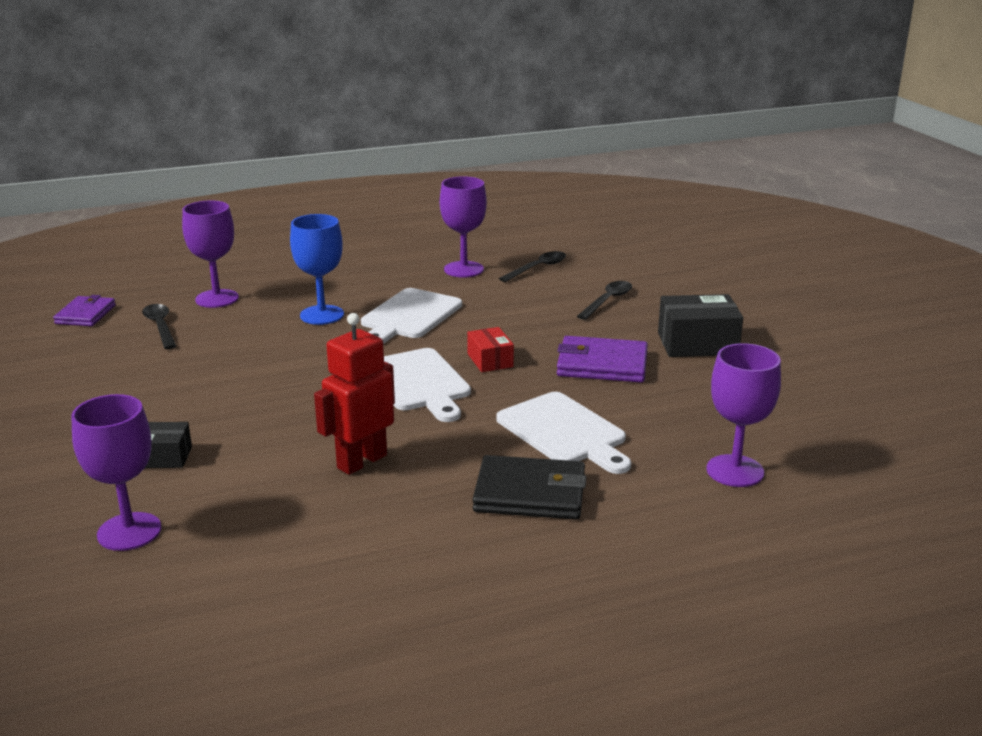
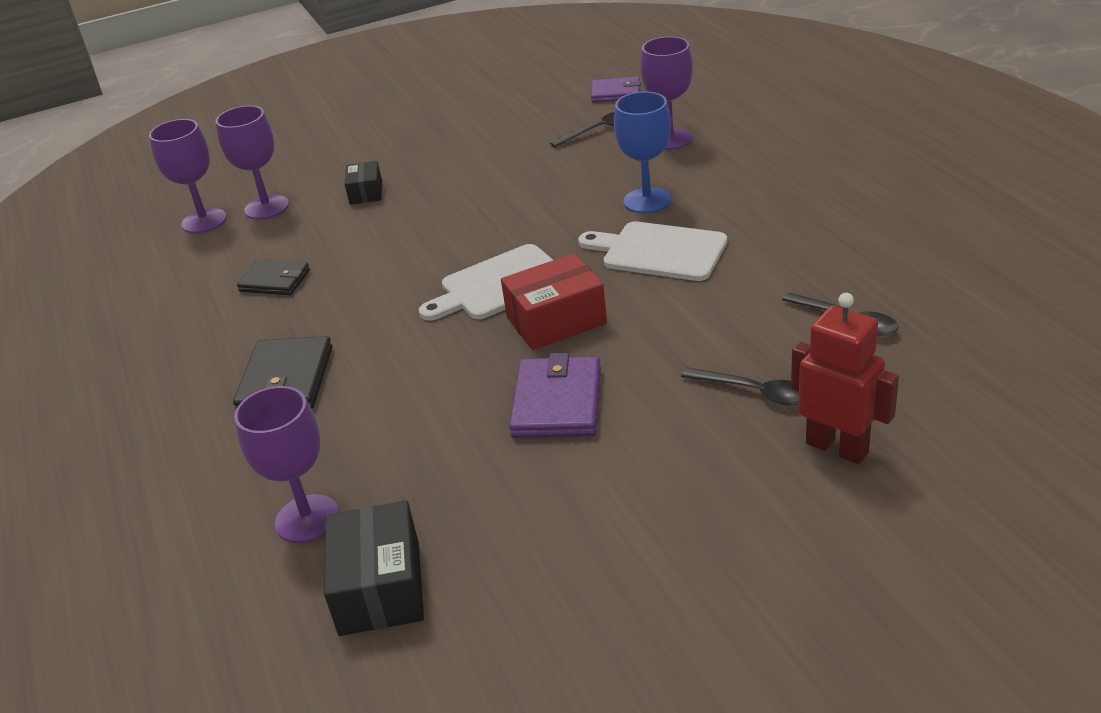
camera: 90 degrees right, 10 degrees up
(327, 512) = (275, 281): none -> black wallet
(361, 461) = (351, 281): red robot -> red robot (837, 447)
(463, 269) = (815, 264): purple goblet -> purple goblet (204, 221)
(490, 360) = (556, 321): red box -> red box, size x1.68
(564, 432) = (397, 389): white cutting board -> none
(697, 344) = (632, 483): black box -> black box (380, 588)

